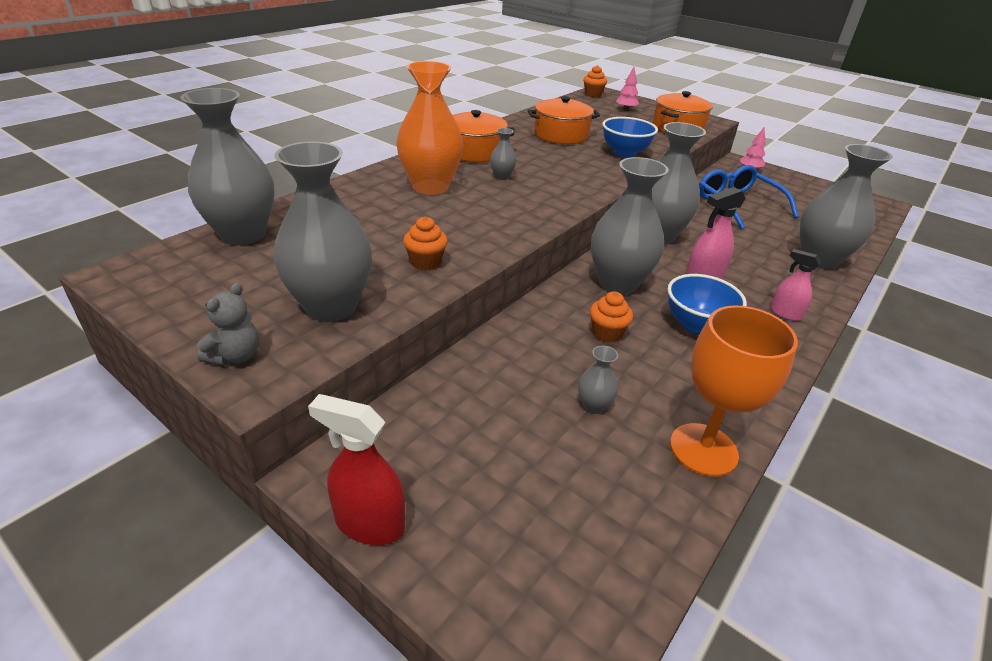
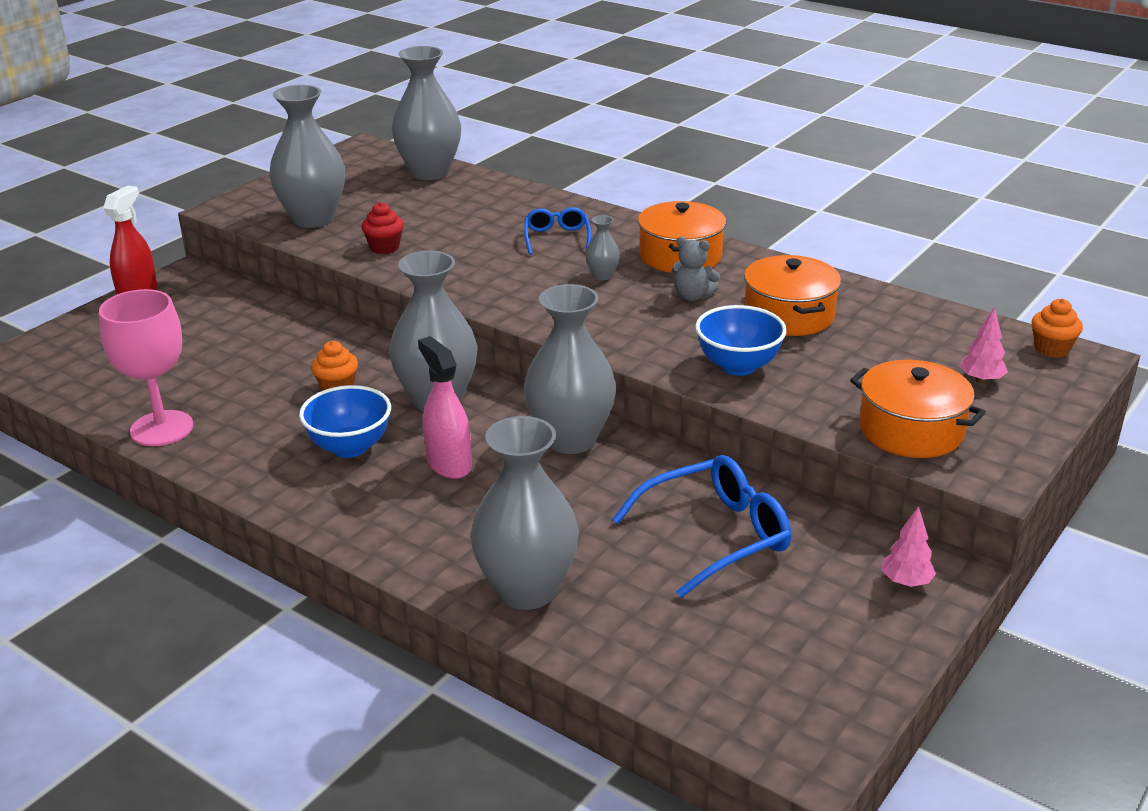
camera: 90 degrees right, 5 degrees down
(236, 356) = (255, 198): grey teddy bear -> grey teddy bear (692, 296)
(426, 262) = (384, 248): orange cupcake -> red cupcake
(430, 187) = (557, 237): orange vase -> blue glasses
(593, 406) = (229, 377): grey vase -> none
(703, 449) = (162, 428): orange goblet -> pink goblet
(785, 313) = (373, 521): pink spray bottle -> none

